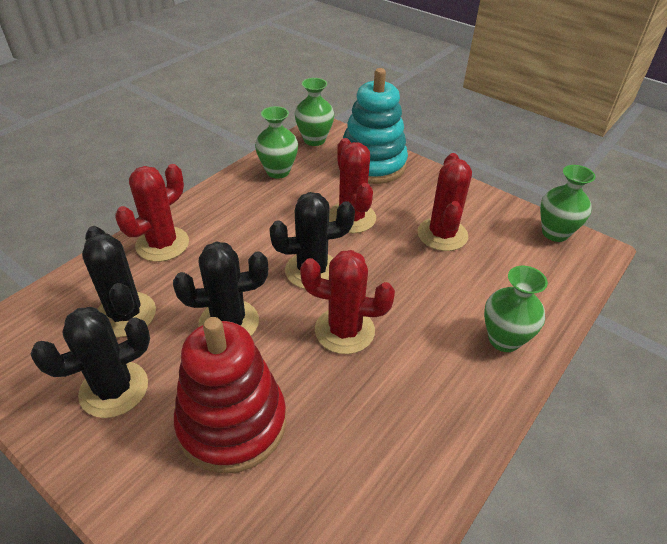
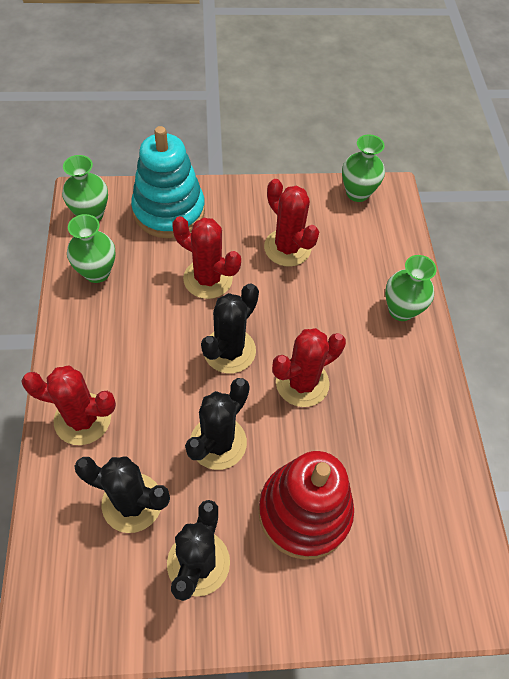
camera: 45 degrees left, 15 degrees up
(162, 244) = (82, 419): red cactus -> red cactus turned 75 degrees counterclockwise

